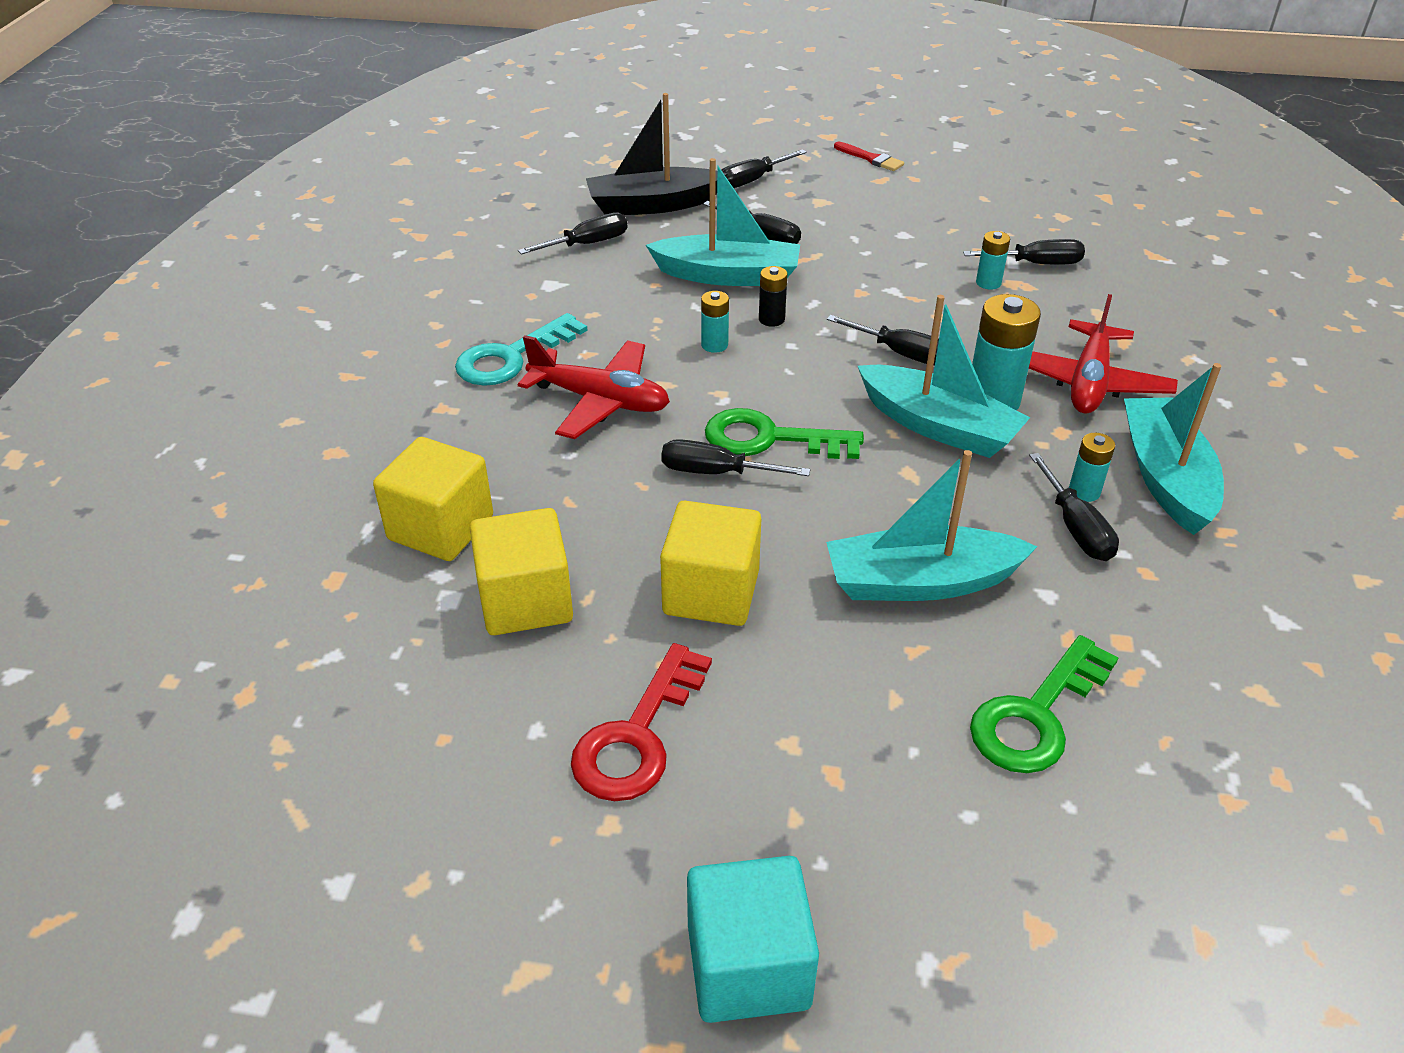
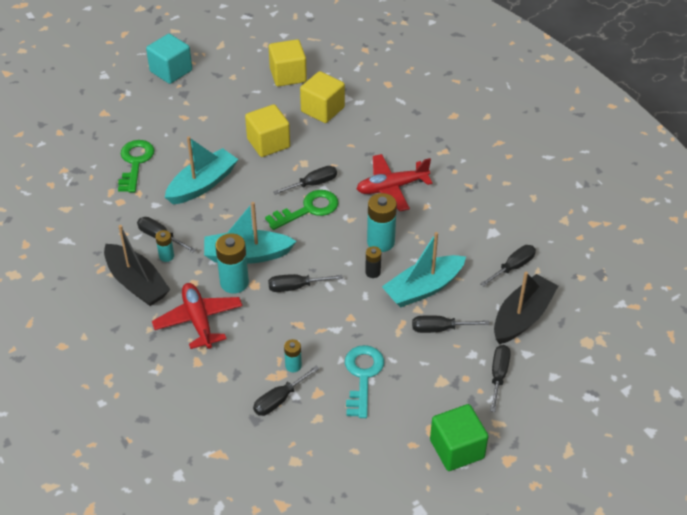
camera: 140 degrees right, 5 degrees up
(441, 528) = (379, 114): yellow cube -> yellow cube (288, 75)
(512, 357) = (452, 186): turquoise key -> turquoise key (362, 376)
(587, 244) = (513, 267): black screwdriver -> black screwdriver turned 150 degrees counterclockwise
(637, 736) = (247, 97): red key -> none
(714, 345) = (380, 242): turquoise battery -> turquoise battery, size x1.85
(871, 159) = (457, 449): red brush -> green cube
(1165, 477) = (136, 283): turquoise boat -> black boat

